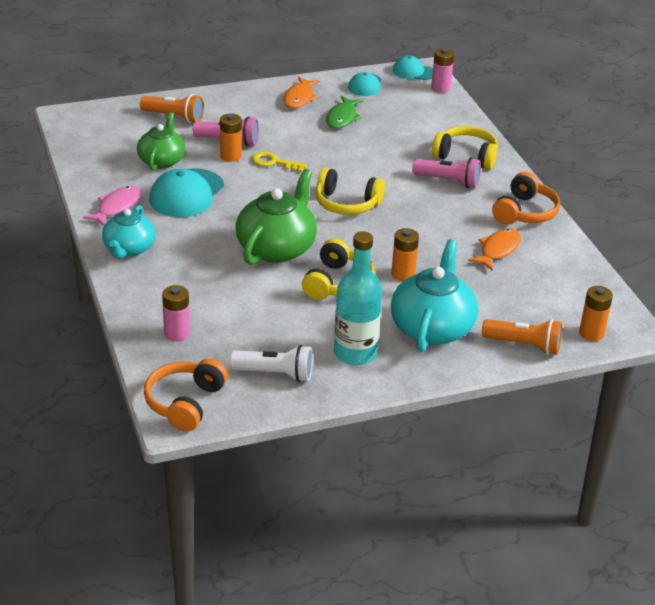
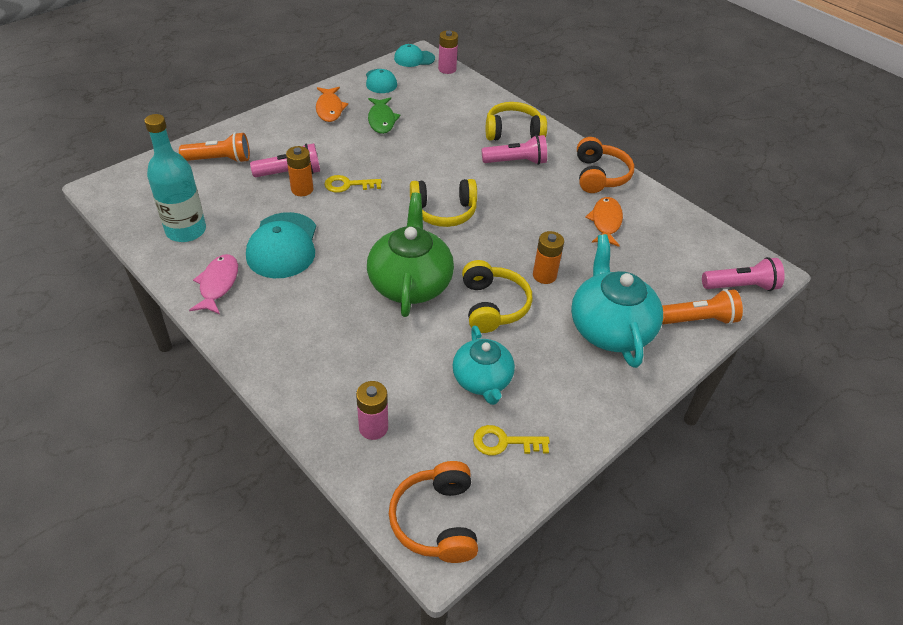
camera: 25 degrees left, 10 degrees up
(129, 249) = (260, 333): turquoise teapot -> turquoise teapot (482, 380)
(162, 160) = (235, 213): green teapot -> none
(275, 374) = (504, 442): white flashlight -> yellow key
(355, 353) = (562, 385): turquoise bottle -> turquoise bottle (186, 230)
(591, 333) = (740, 286): orange battery -> pink flashlight

